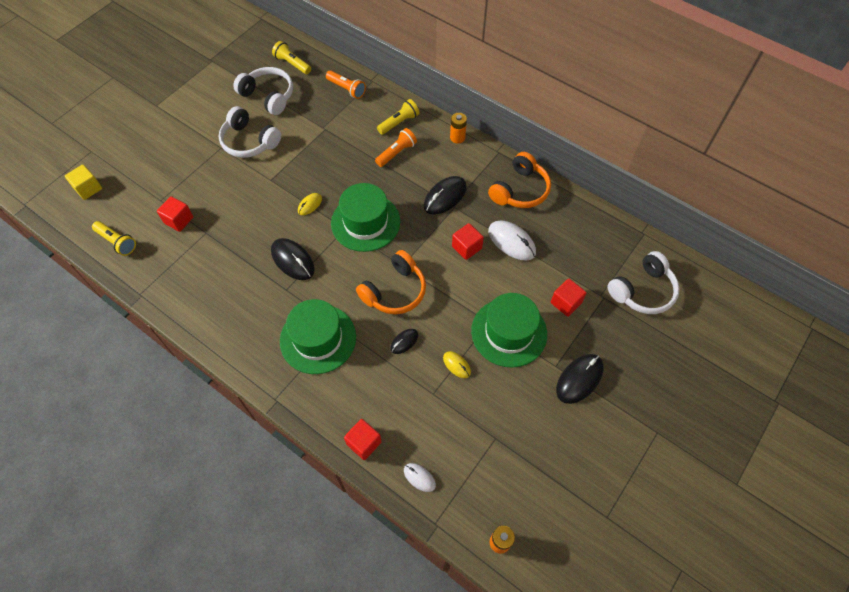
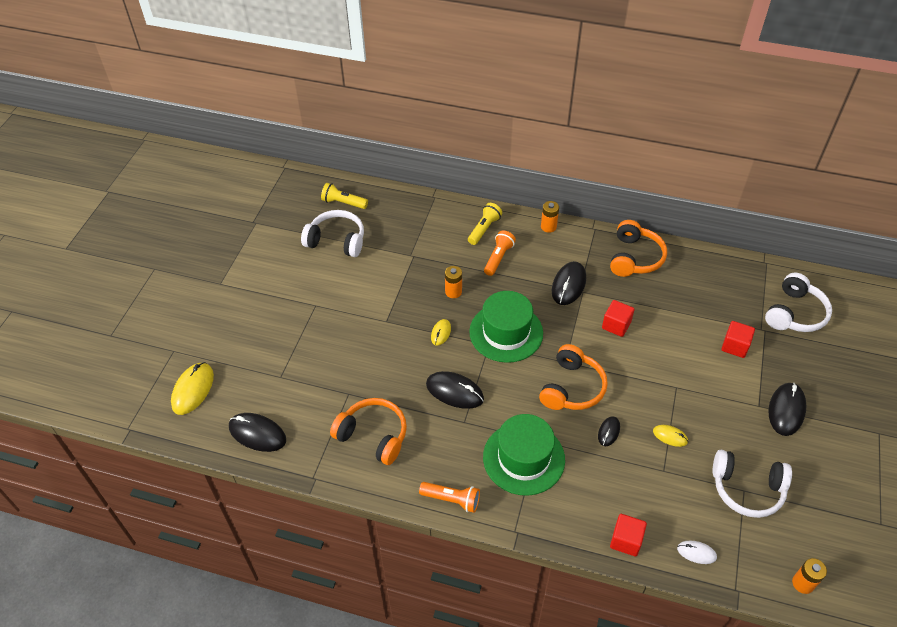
camera: 20 degrees left, 10 degrees down
(88, 188) = (193, 390): yellow cube -> yellow mouse
(117, 242) = (257, 434): yellow flashlight -> black mouse
(179, 220) = (312, 390): red cube -> none
(206, 275) = (373, 435): none -> orange headphones
(249, 141) = (342, 290): white headphones -> white headphones (747, 489)
(341, 171) = (453, 292): none -> orange battery
(347, 89) = (413, 212): orange flashlight -> orange flashlight (452, 500)
(509, 332) = (700, 390): green hat -> none
(511, 242) = (654, 307): white mouse -> none

